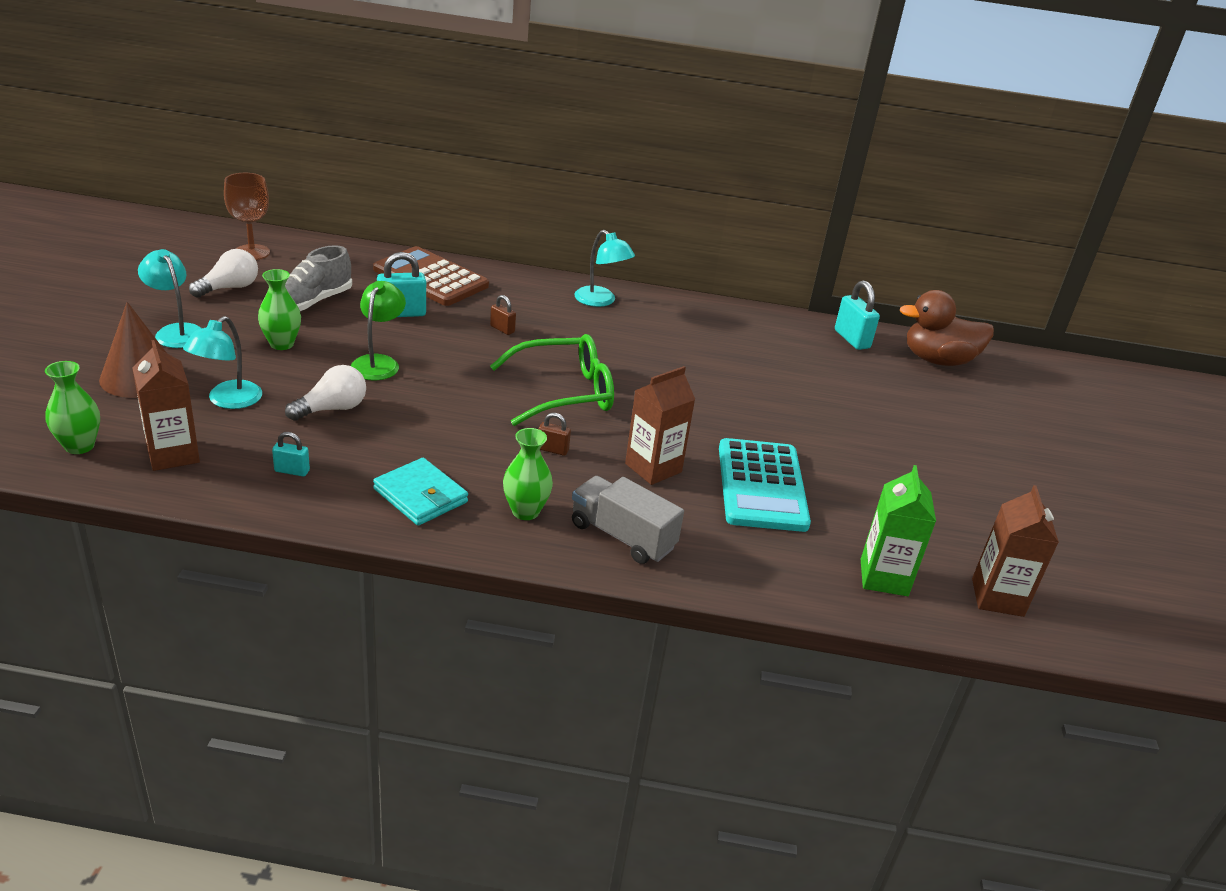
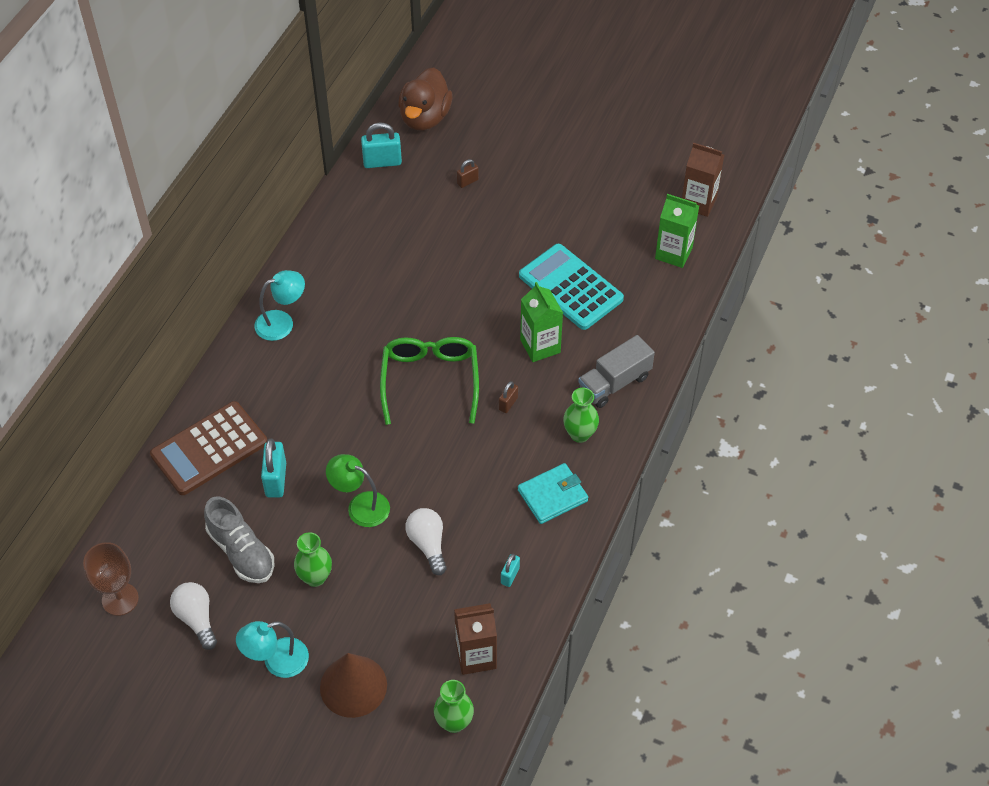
camera: 70 degrees left, 20 degrees up
(228, 401) = (403, 619): turquoise lamp -> none
(502, 329) = (319, 406): brown padlock -> brown padlock (467, 182)
(653, 468) = (540, 346): brown carton -> green carton
(761, 486) = (570, 287): turquoise calculator -> turquoise calculator turned 150 degrees counterclockwise

